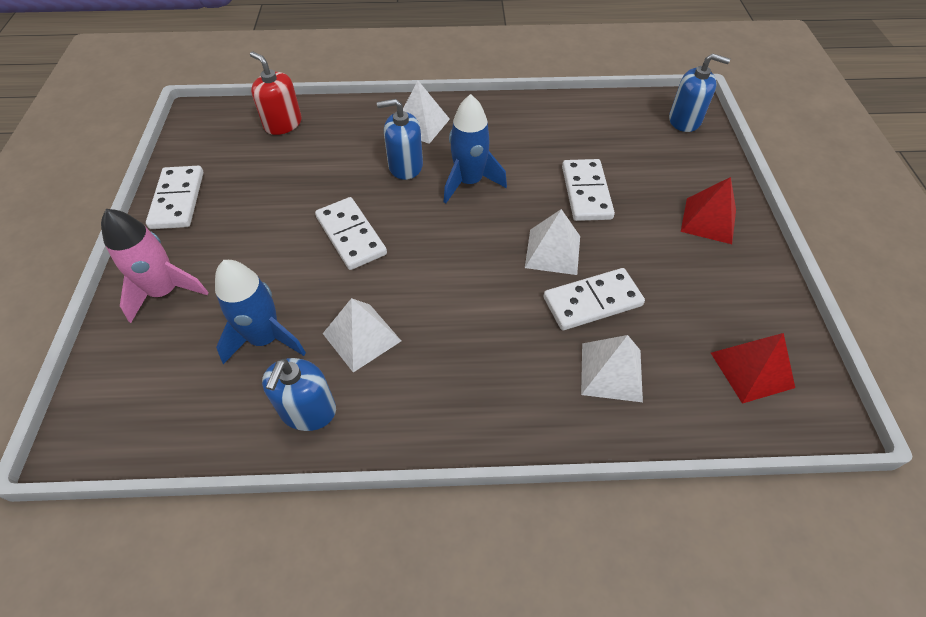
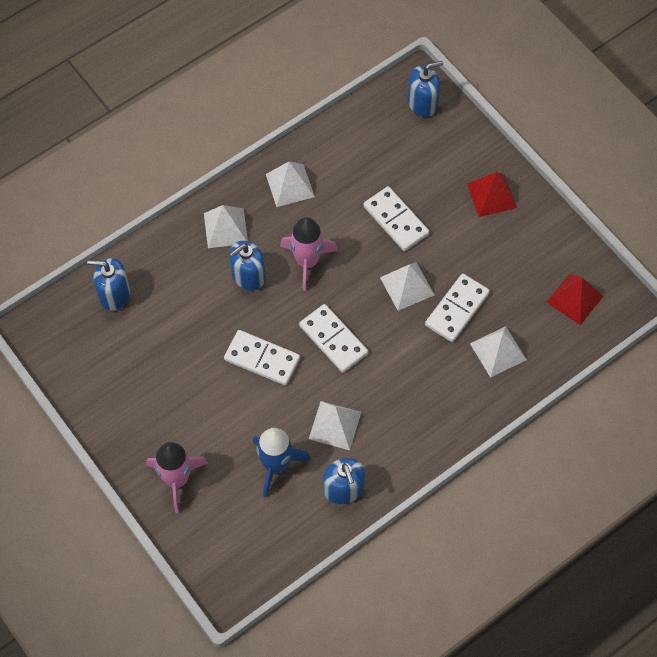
camera: 35 degrees left, 10 degrees up
(178, 200) = (106, 410): white domino -> white domino (333, 339)
(283, 124) = (114, 294): red soap dispenser -> blue soap dispenser
(469, 182) = (307, 262): blue rocket -> pink rocket
(506, 122) = (290, 185): none -> white pyramid

